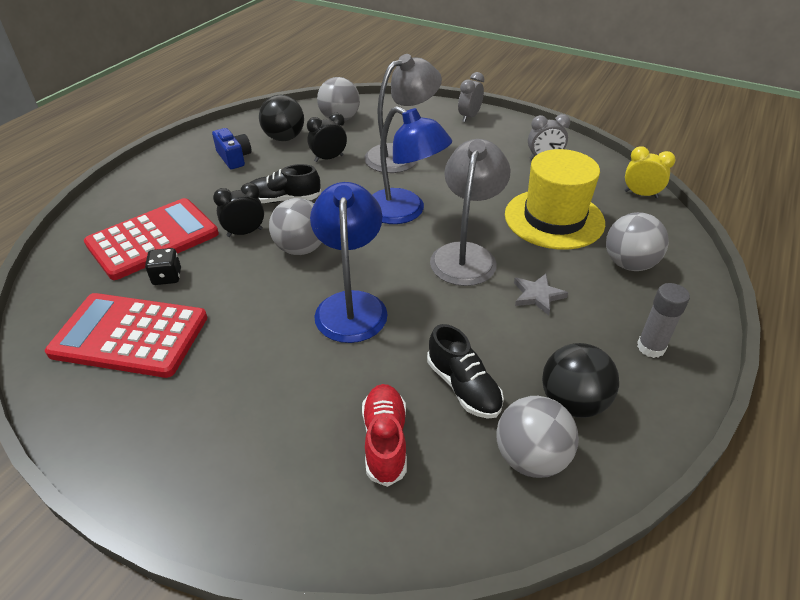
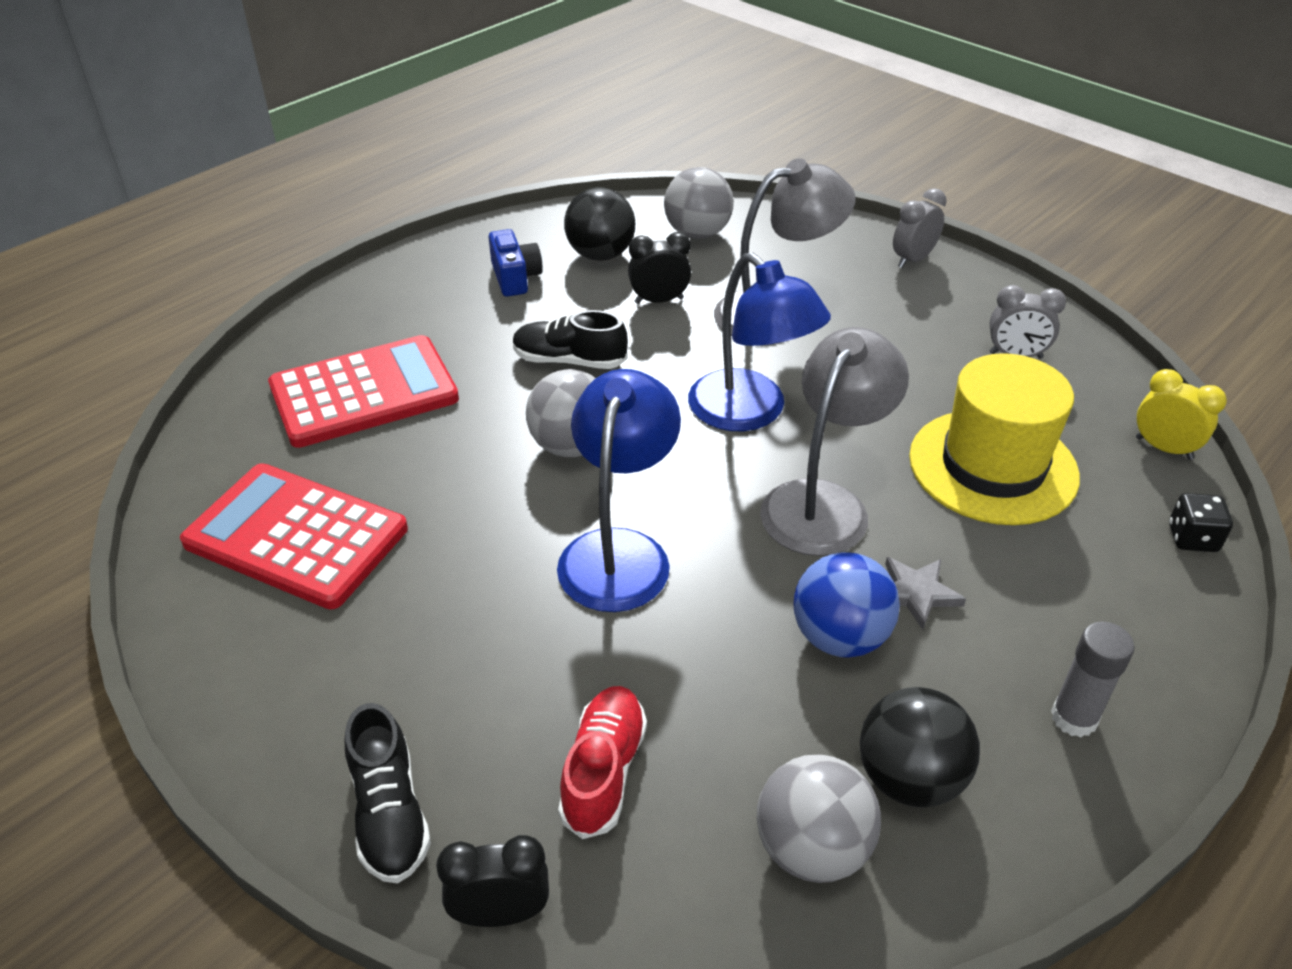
camera: 15 degrees right, 0 degrees up
(167, 277) = (368, 456): black dice -> black dice (1192, 538)
(245, 232) = (496, 405): black clock -> black clock (501, 913)
(463, 387) = (746, 716): black shoe -> black shoe (390, 813)
(502, 329) = (839, 637): none -> blue ball
(629, 264) = (1093, 569): grey ball -> none

